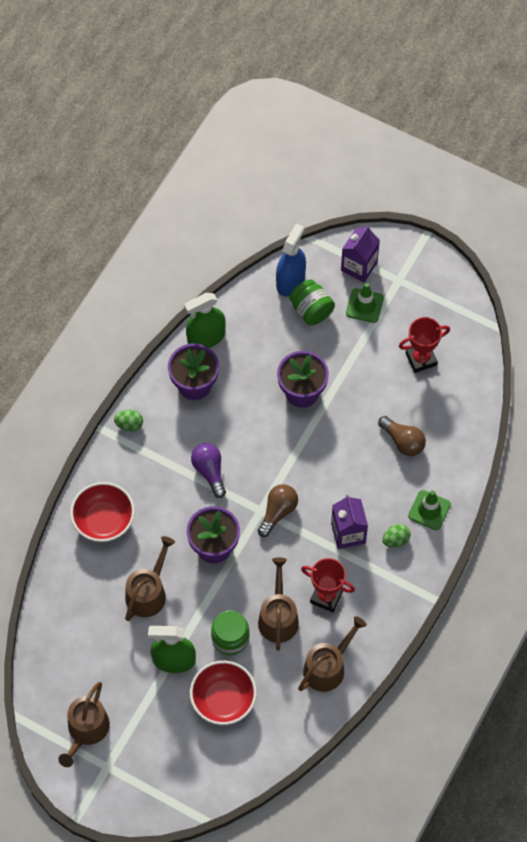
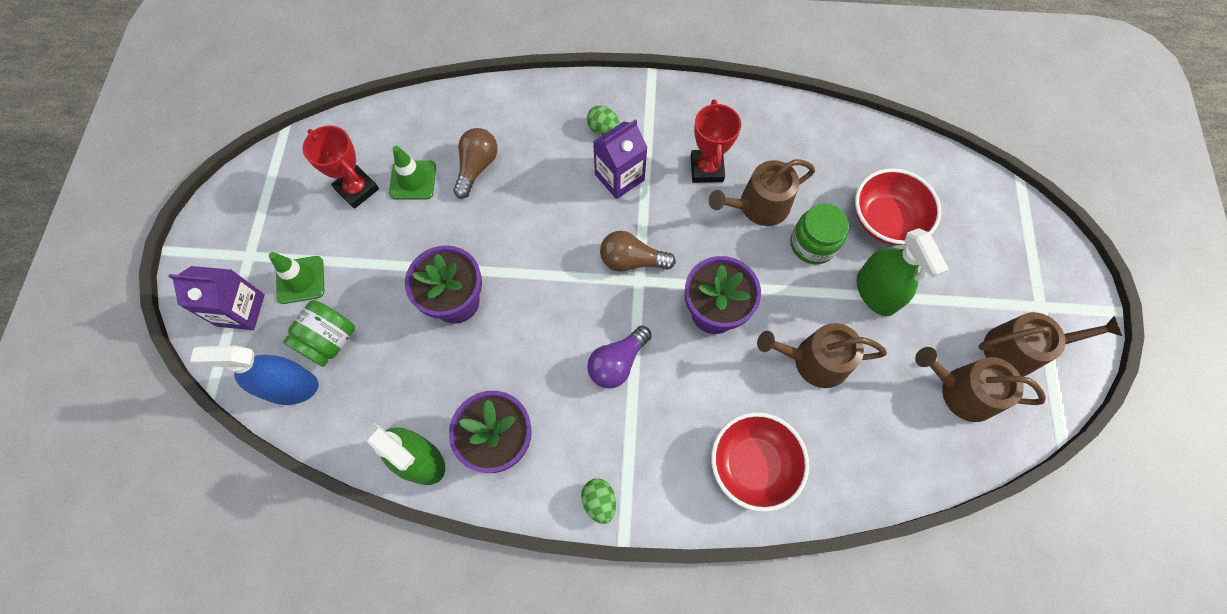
camera: 115 degrees left, 5 degrees up
(327, 667) = (784, 136): brown watering can -> brown watering can (962, 391)
(429, 510) = (551, 111): green traffic cone -> green traffic cone (413, 180)

